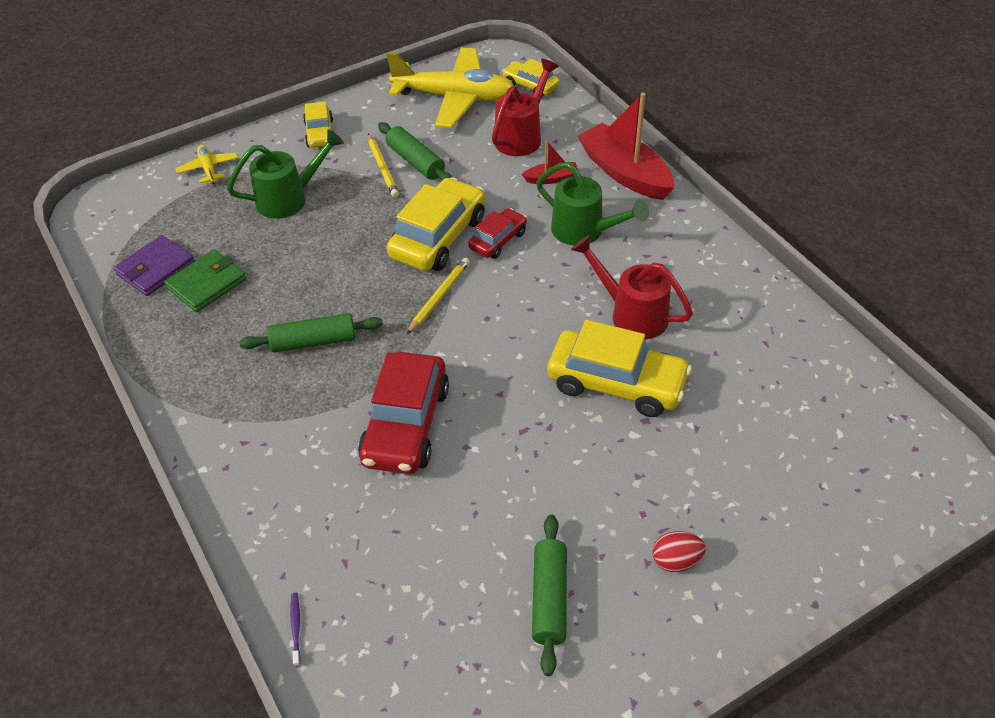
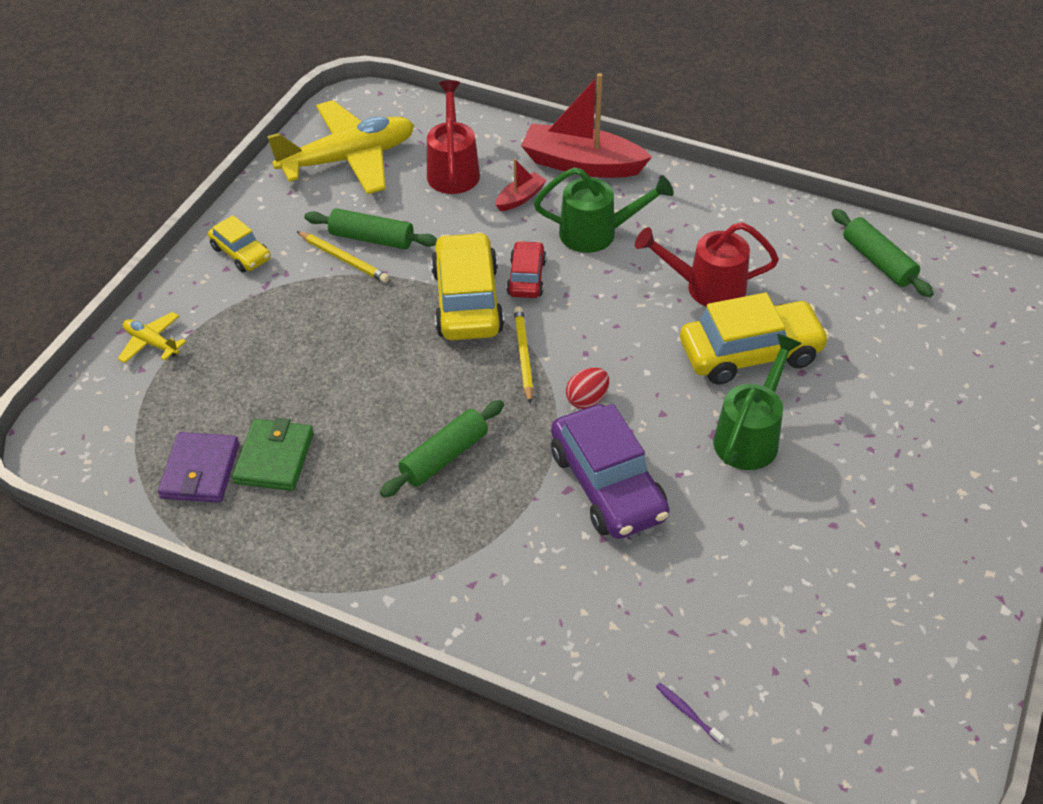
camera: 35 degrees left, 0 degrees up
(289, 199) = (275, 333): green watering can -> green watering can (750, 436)
(406, 425) = (607, 485): red car -> purple car
(530, 85) = (413, 117): yellow car -> none
(549, 599) = (866, 558): green rolling pin -> green rolling pin (878, 261)
(676, 561) = (929, 471): red egg -> red egg (587, 399)

